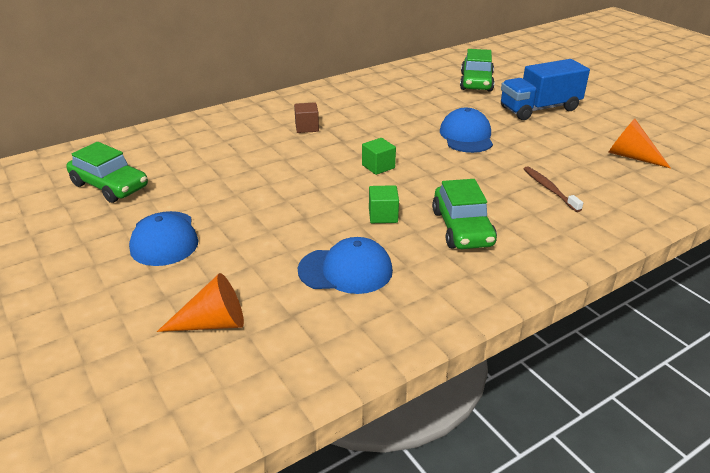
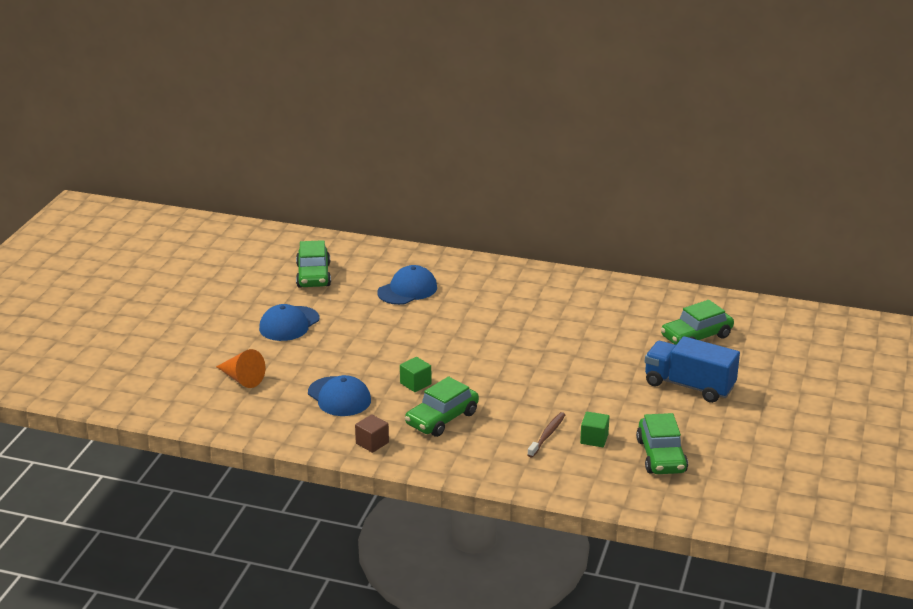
camera: 50 degrees right, 5 degrees down
(307, 127) = (490, 301): brown cube -> brown cube (372, 443)
(378, 166) = (476, 354): green cube -> green cube (594, 439)
(466, 136) = (581, 371): blue cap -> blue cap (407, 290)
(631, 156) = (661, 456): orange cone -> green car

